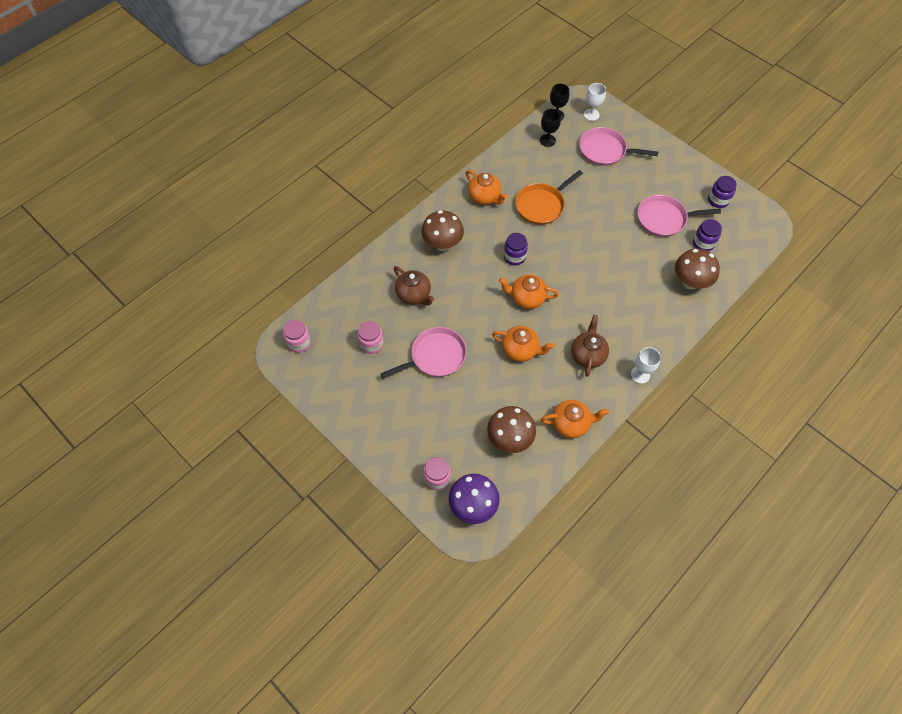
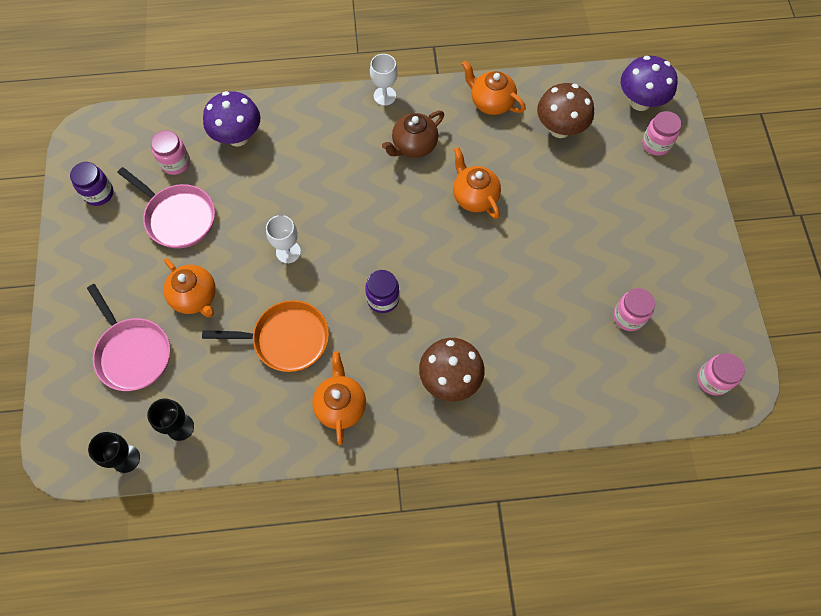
camera: 140 degrees left, 5 degrees up
(414, 294) = (536, 340): brown teapot -> none
(435, 356) = (568, 253): pink pan -> none
(527, 298) = (416, 243): orange teapot -> orange teapot (195, 297)
(591, 114) = (84, 421): white goblet -> white goblet (288, 252)
(690, 282) = (238, 137): brown mushroom -> purple mushroom
(703, 243) = (175, 163): purple jar -> pink jar

